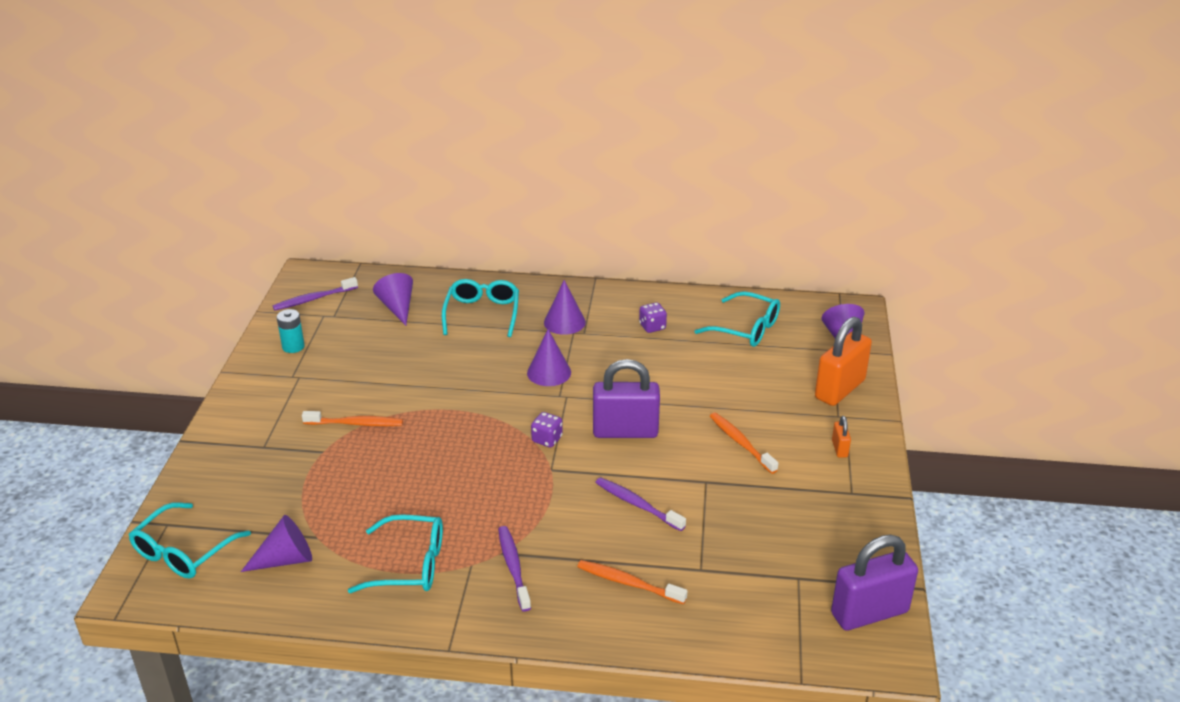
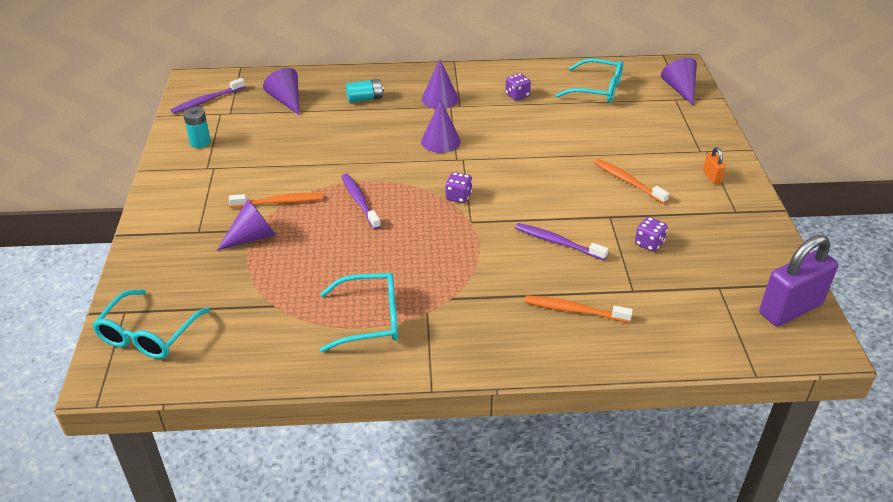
camera: 10 degrees left, 5 degrees up
(285, 559) = (250, 329): purple cone -> purple cone (252, 237)
(482, 313) = (365, 98): turquoise glasses -> turquoise battery
(513, 567) = (466, 309): purple toothbrush -> purple toothbrush (359, 201)
(625, 431) = (525, 183): purple padlock -> none
(738, 518) = (649, 243): none -> purple dice
(839, 389) = (693, 129): orange padlock -> none

